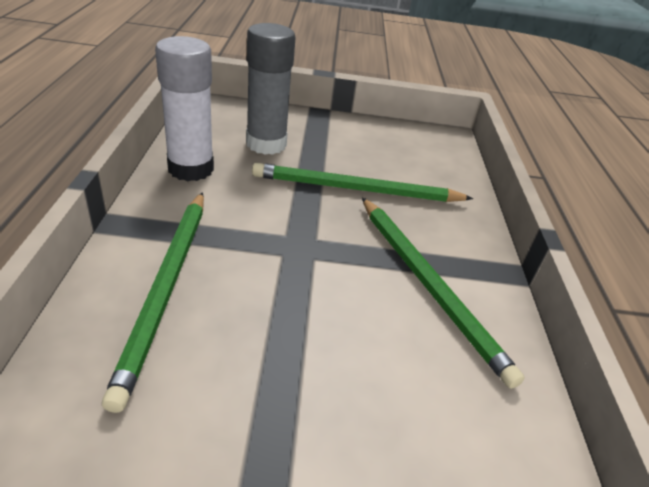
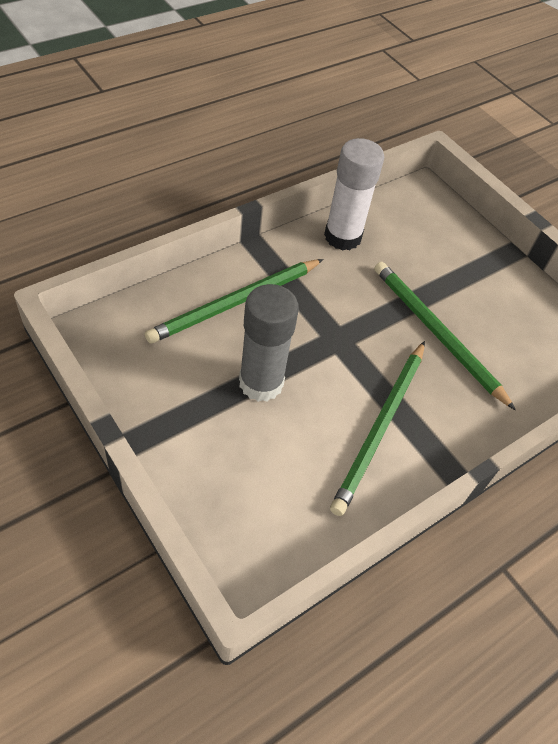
camera: 50 degrees right, 15 degrees up
(266, 144) = (421, 252): grey glue stick -> grey glue stick (261, 383)

